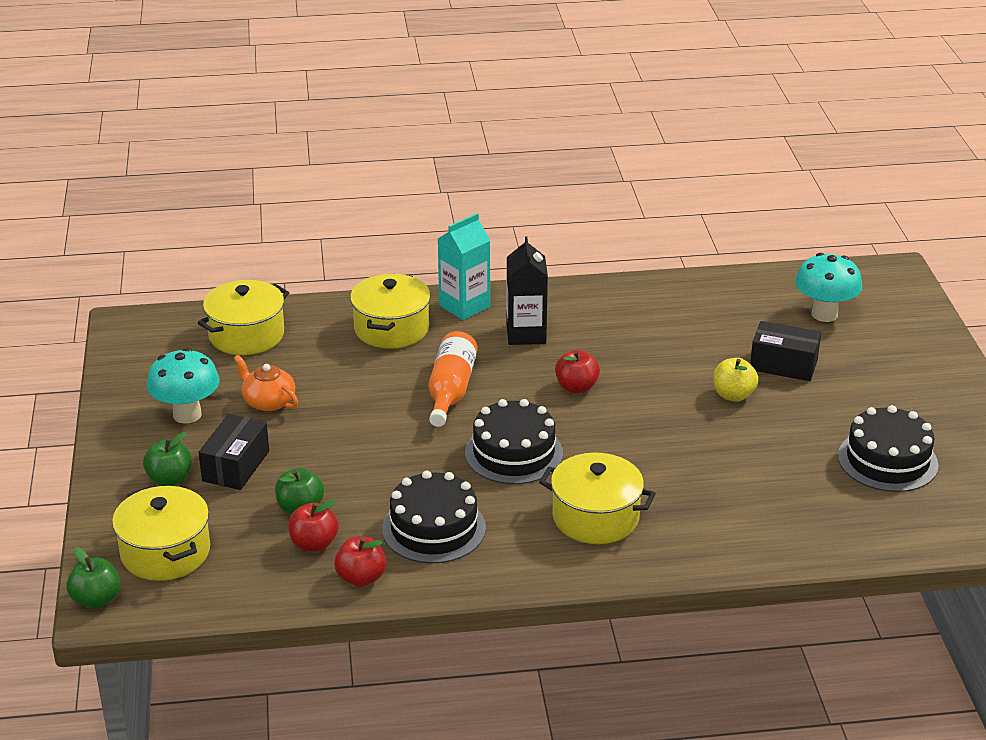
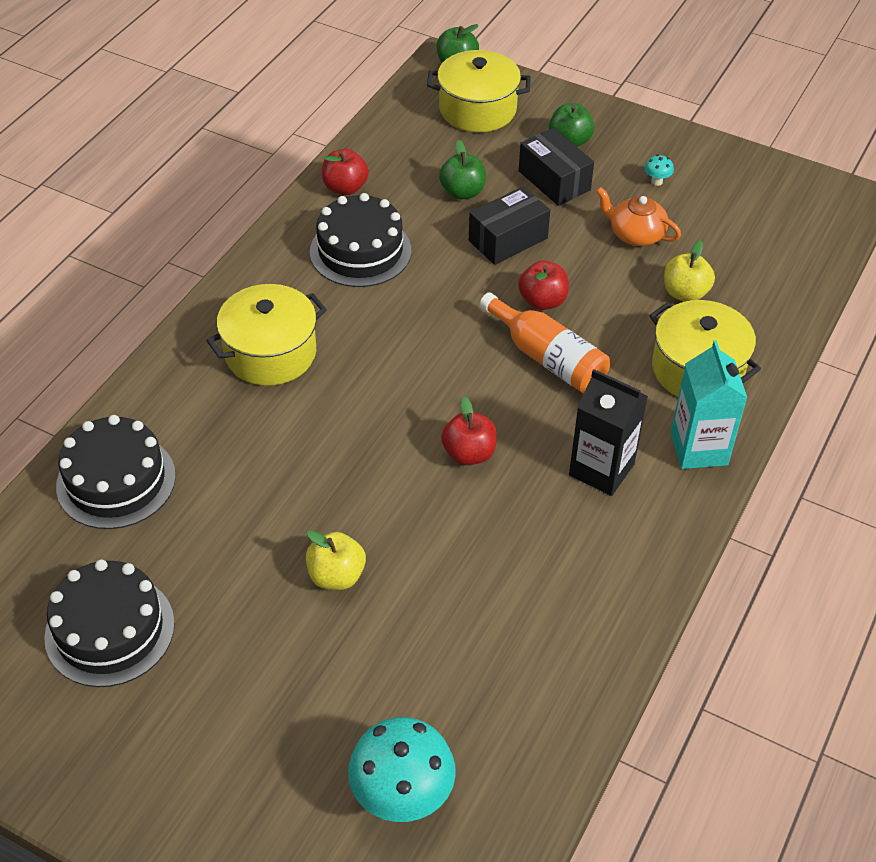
camera: 125 degrees right, 15 degrees up
(187, 414) = (656, 181): turquoise mushroom -> turquoise mushroom, size x0.40
(246, 335) = (766, 265): yellow pot -> none
(268, 401) = (635, 234): orange teapot -> orange teapot turned 135 degrees counterclockwise
(314, 544) = (410, 181): red apple -> red apple (542, 301)
(316, 358) = (685, 293): none -> yellow apple
(513, 453) = (409, 350): black cake -> black cake (116, 481)
(783, 365) = (344, 666): black box -> black box (508, 239)

